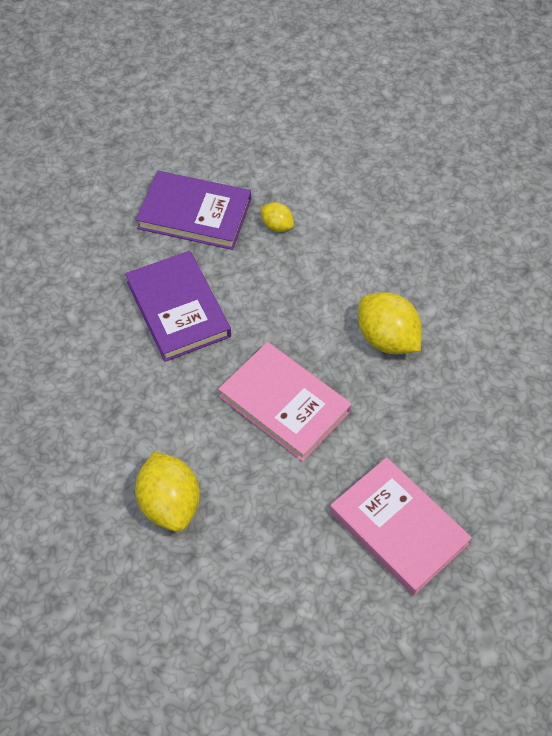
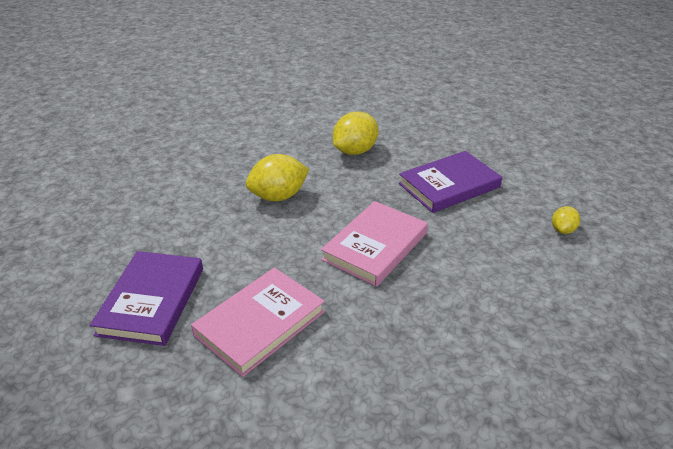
camera: 85 degrees right, 20 degrees down
(195, 214) = (548, 185): purple book -> purple book (152, 301)
(387, 339) = (465, 309): yellow lemon -> yellow lemon (355, 151)

